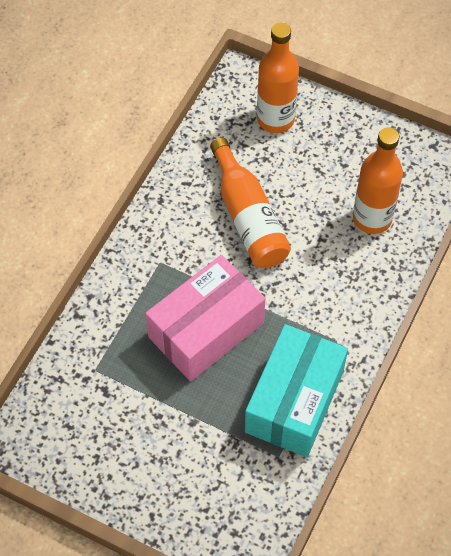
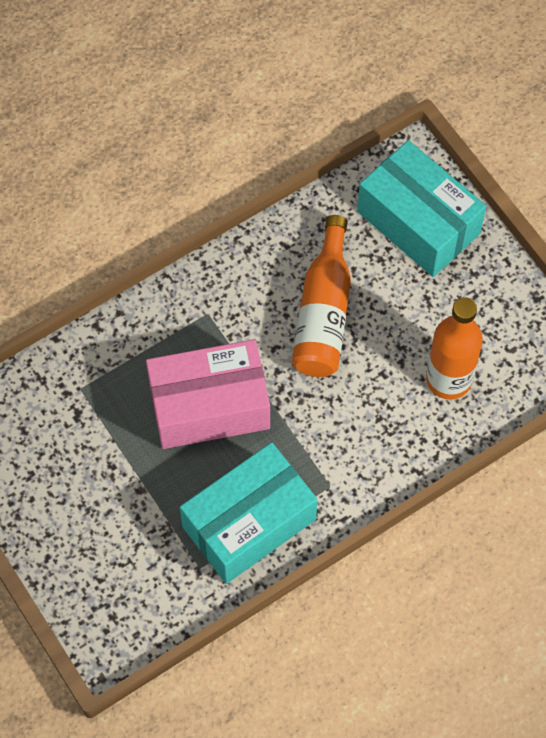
camera: 30 degrees right, 5 degrees up
(275, 119) = (418, 222): orange bottle -> turquoise box

